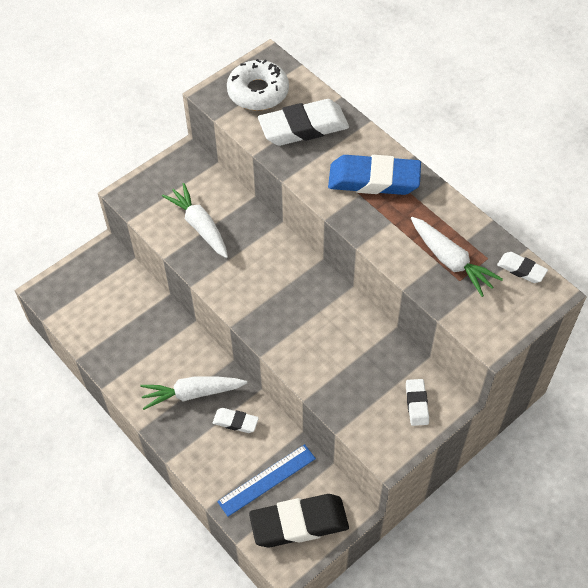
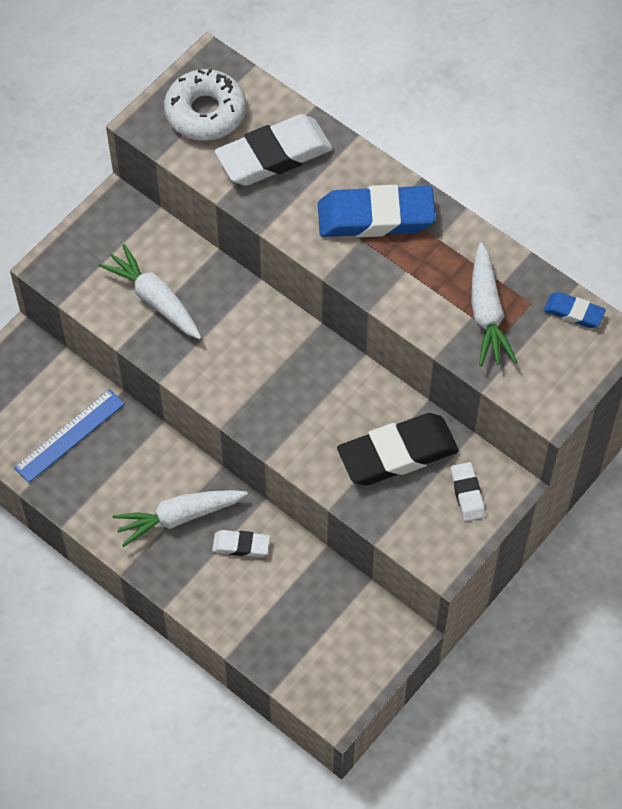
camera: 10 degrees left, 5 degrees up
(267, 480) = (293, 612): blue ruler -> blue ruler (70, 436)
(299, 523) = (342, 658): black eraser -> black eraser (397, 453)
(450, 261) = (486, 313): white carrot -> white carrot turned 45 degrees clockwise
(521, 269) = (574, 312): white eraser -> blue eraser

